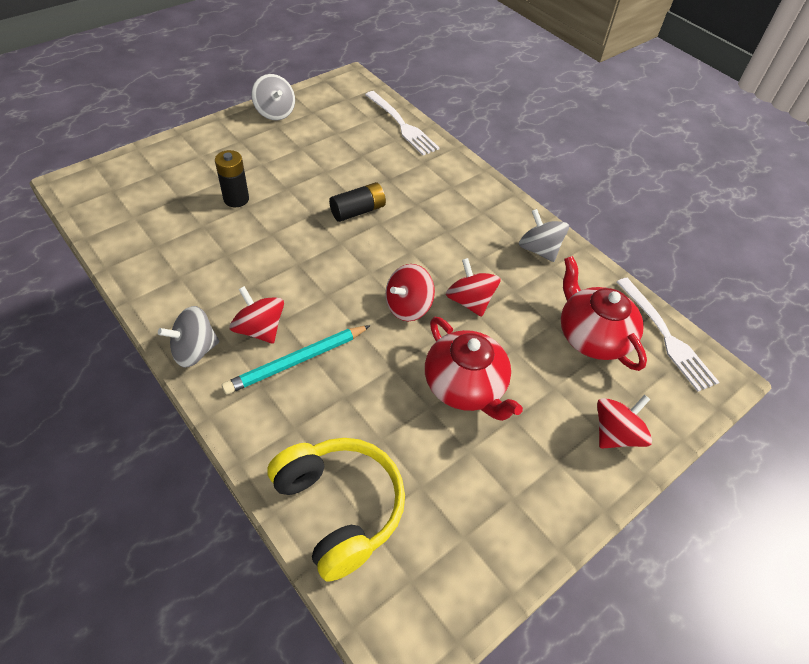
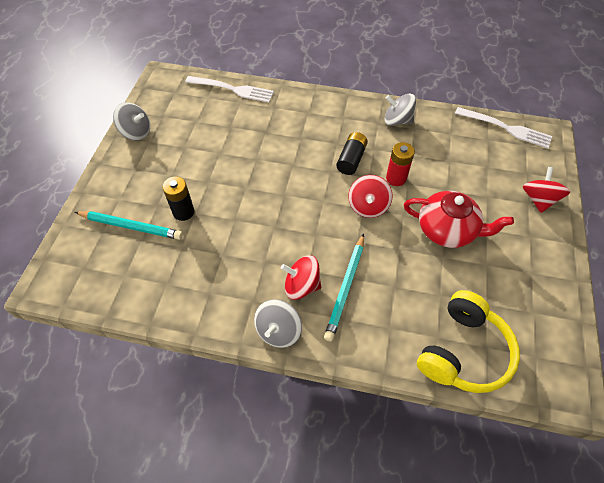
camera: 35 degrees left, 5 degrees up
(183, 183) = (131, 226): none -> turquoise pencil
(339, 508) = (463, 351): yellow headphones -> yellow headphones turned 105 degrees clockwise
(358, 211) = (271, 166): black battery -> black battery (351, 159)
(469, 301) = (396, 178): red spinning top -> red battery
(592, 336) = (474, 153): red teapot -> none

